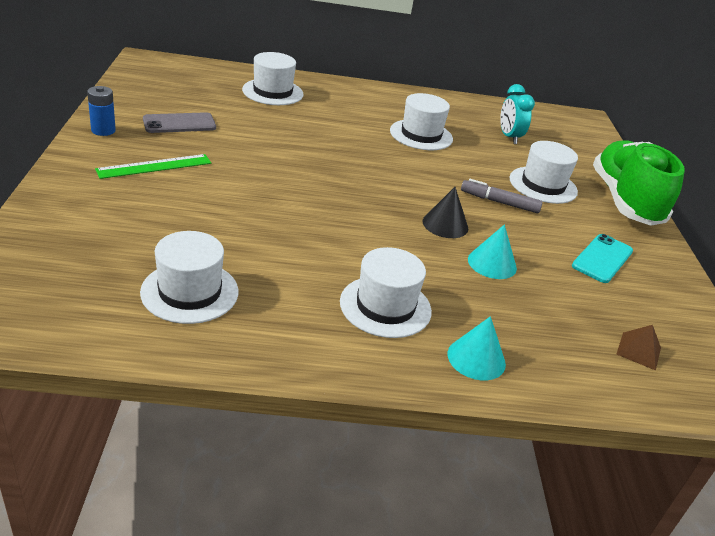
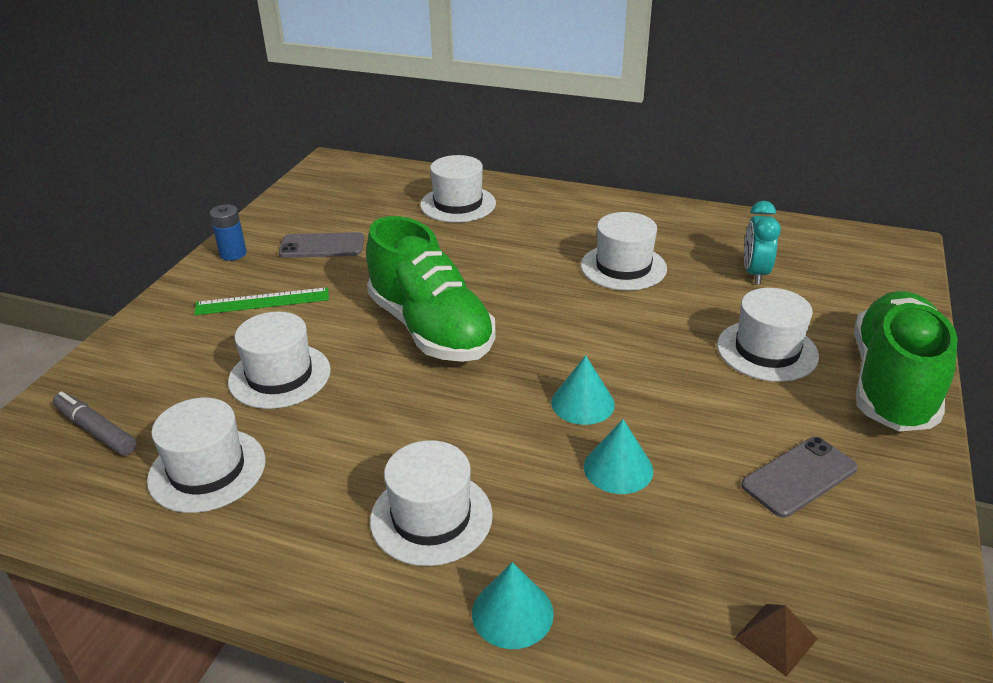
camera: 25 degrees right, 0 degrees up
(206, 220) = (279, 376): none -> white hat
(306, 181) = (431, 329): none -> green shoe
(445, 224) = (582, 403): black cone -> turquoise cone
(500, 202) = (683, 374): grey marker -> grey marker (96, 430)
(602, 258) = (799, 476): turquoise phone -> grey phone

